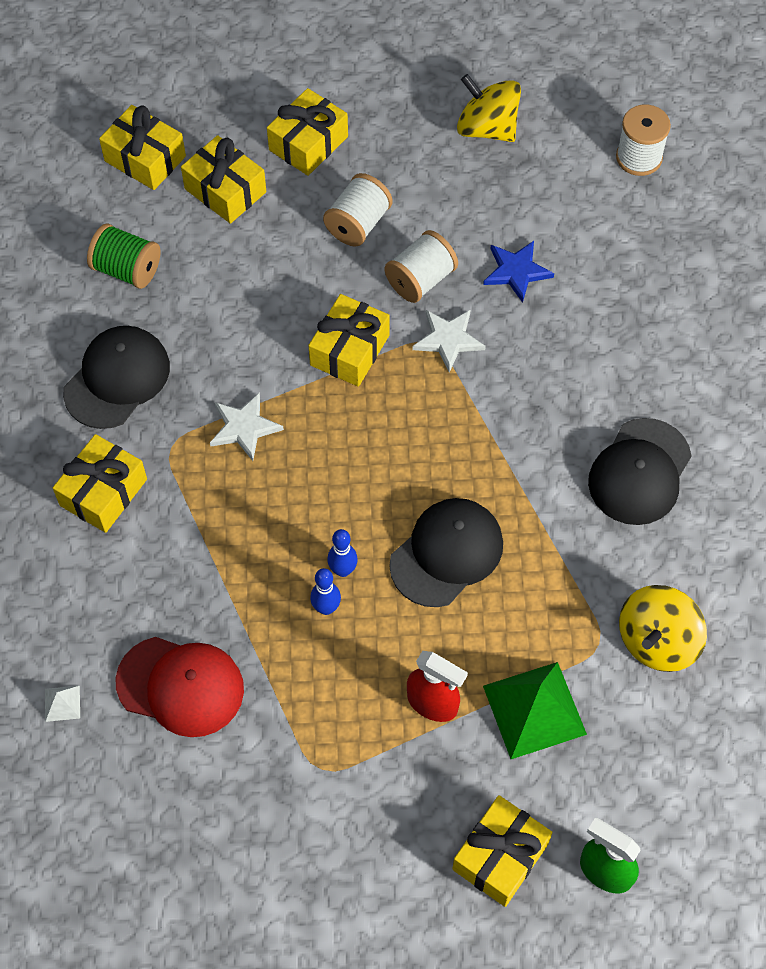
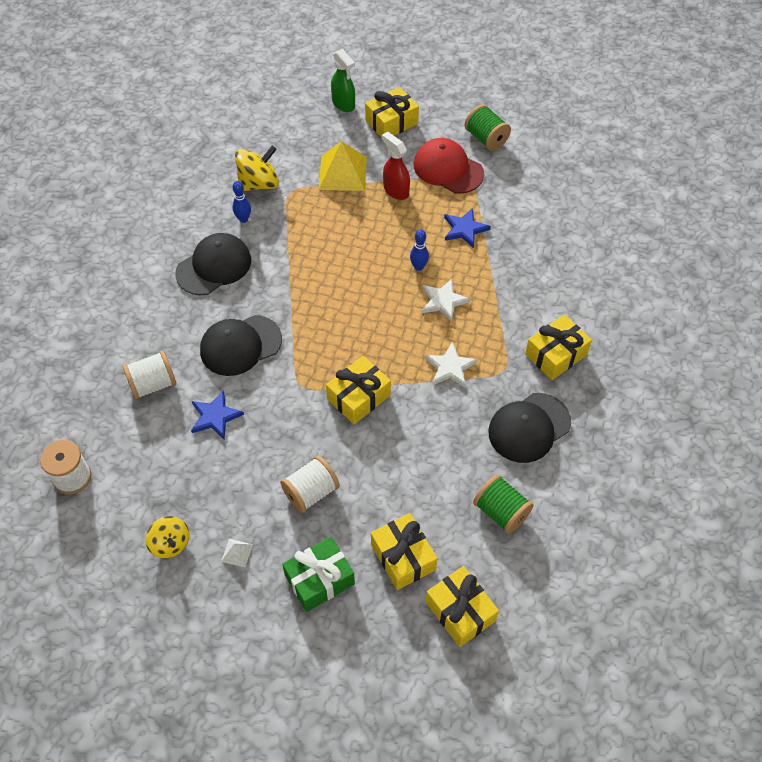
camera: 160 degrees left, 5 degrees down
(62, 703) = (605, 247): white pyramid -> white pyramid (237, 553)
(180, 686) = (534, 237): red cap -> red cap (448, 169)
(295, 663) = (464, 229): none -> blue star
(308, 143) = (319, 579): yellow gift -> green gift
(318, 876) = (486, 138): none -> green spool
(326, 608) = (436, 250): blue bowling pin -> blue bowling pin (243, 219)
(420, 280) = (286, 432): white spool -> white spool (153, 384)
(446, 553) = (353, 257): black cap -> black cap (240, 345)
(448, 339) = (288, 383): white star -> white star (443, 301)
(487, 128) = (170, 543): yellow spinning top -> yellow spinning top, size x0.66
(534, 710) = (343, 173): green pyramid -> yellow pyramid

